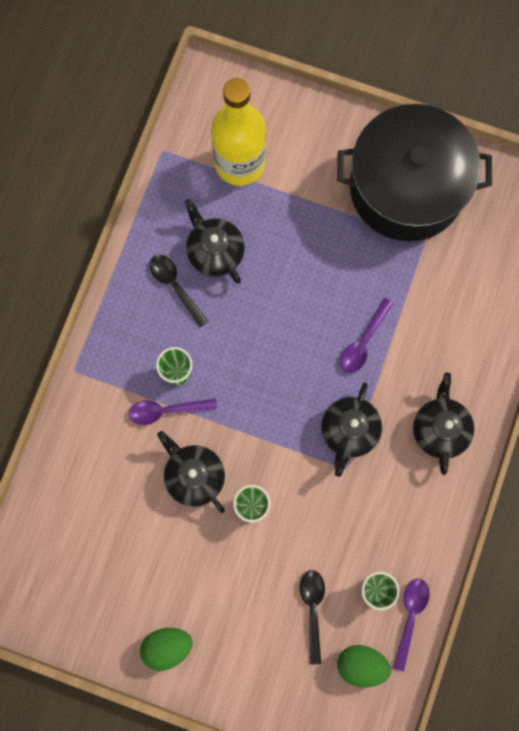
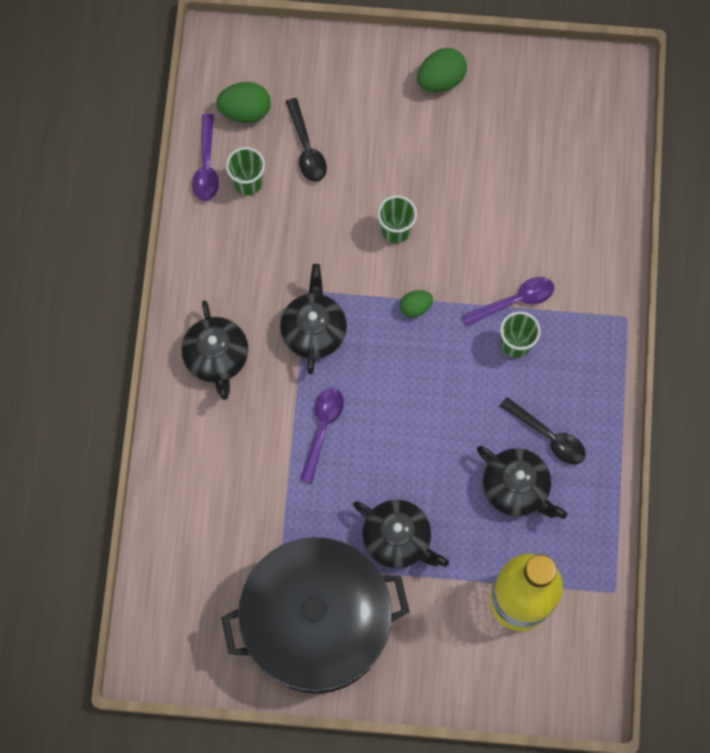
camera: 165 degrees right, 5 degrees down
(194, 475) = (464, 244): black teapot -> black teapot (398, 538)
(254, 428) = (415, 307): none -> green egg

